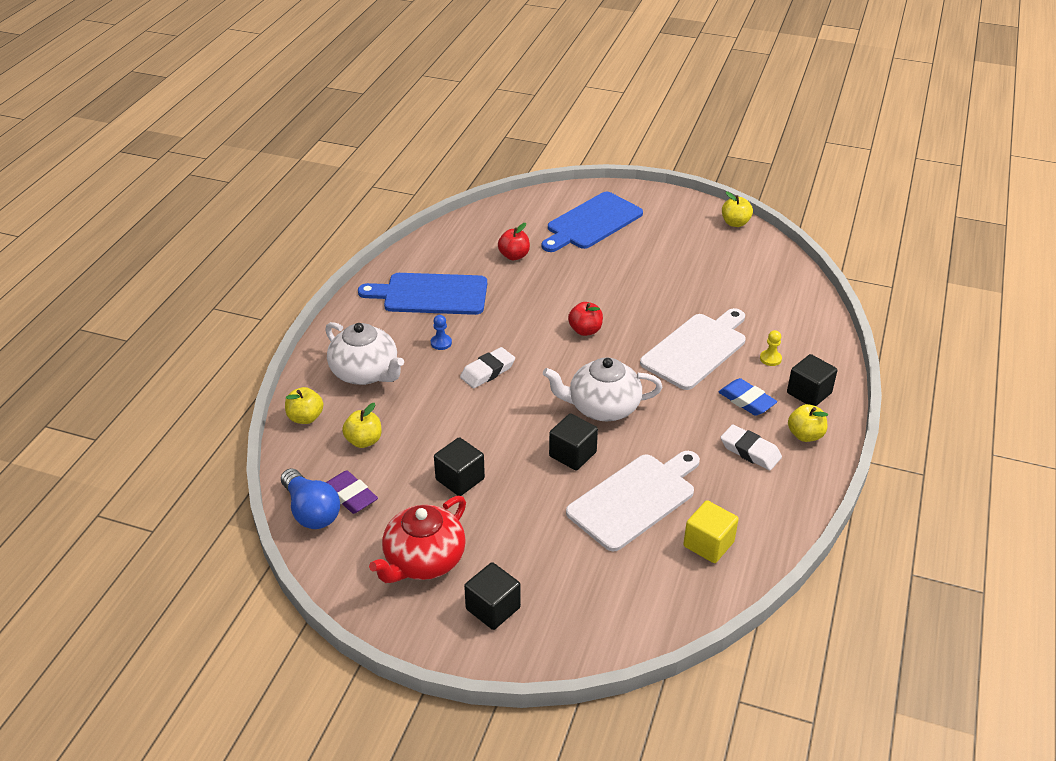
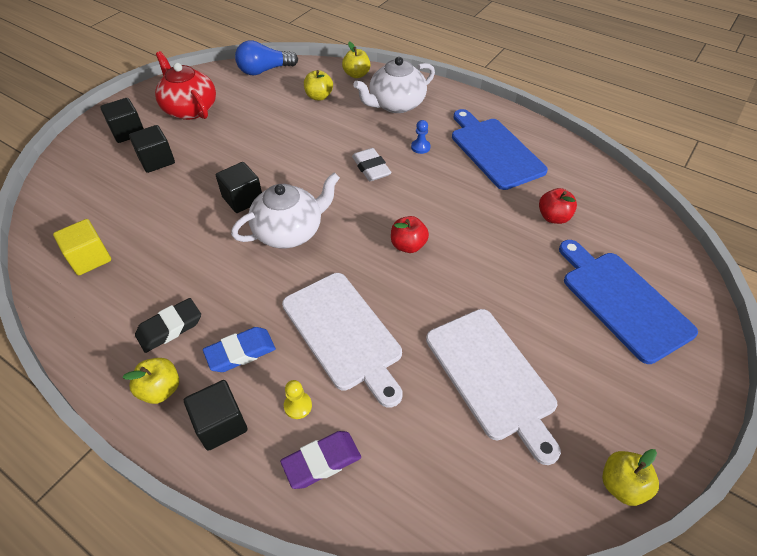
camera: 105 degrees right, 10 degrees up
(350, 496) = (268, 86): purple eraser -> purple eraser (322, 461)
(431, 294) = (494, 150): blue cutting board -> blue cutting board turned 45 degrees counterclockwise
(460, 479) = (253, 134): black cube -> black cube (157, 160)
(602, 407) = (289, 231): white teapot -> white teapot turned 45 degrees clockwise
(635, 499) = (169, 225): white cutting board -> white cutting board (492, 377)
(750, 451) = (170, 328): white eraser -> black eraser

